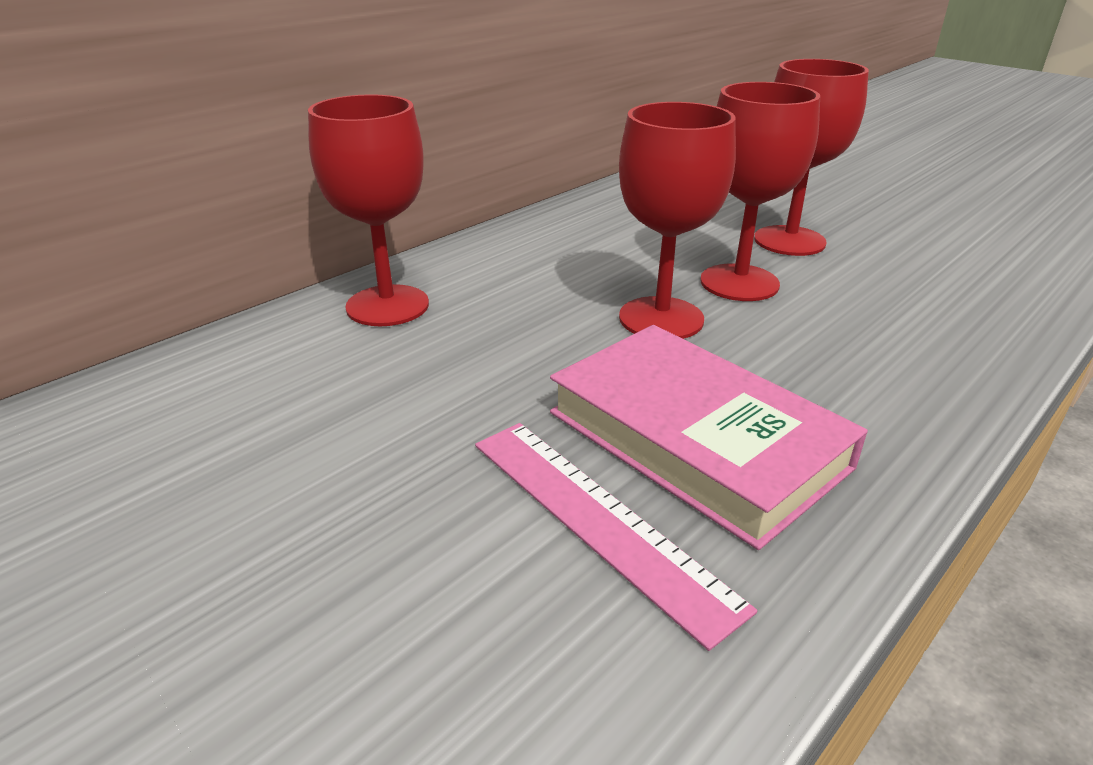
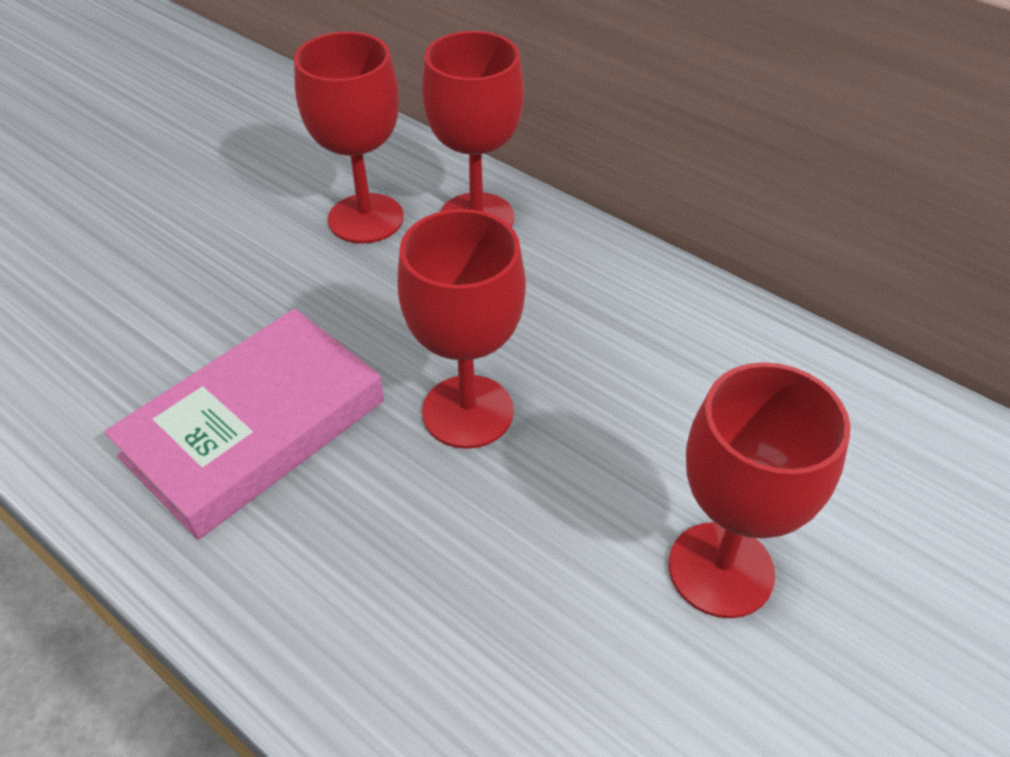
camera: 85 degrees right, 15 degrees up
(597, 519) = (169, 367): pink ruler -> none
(739, 283) = (567, 491): red goblet -> red goblet (366, 218)

